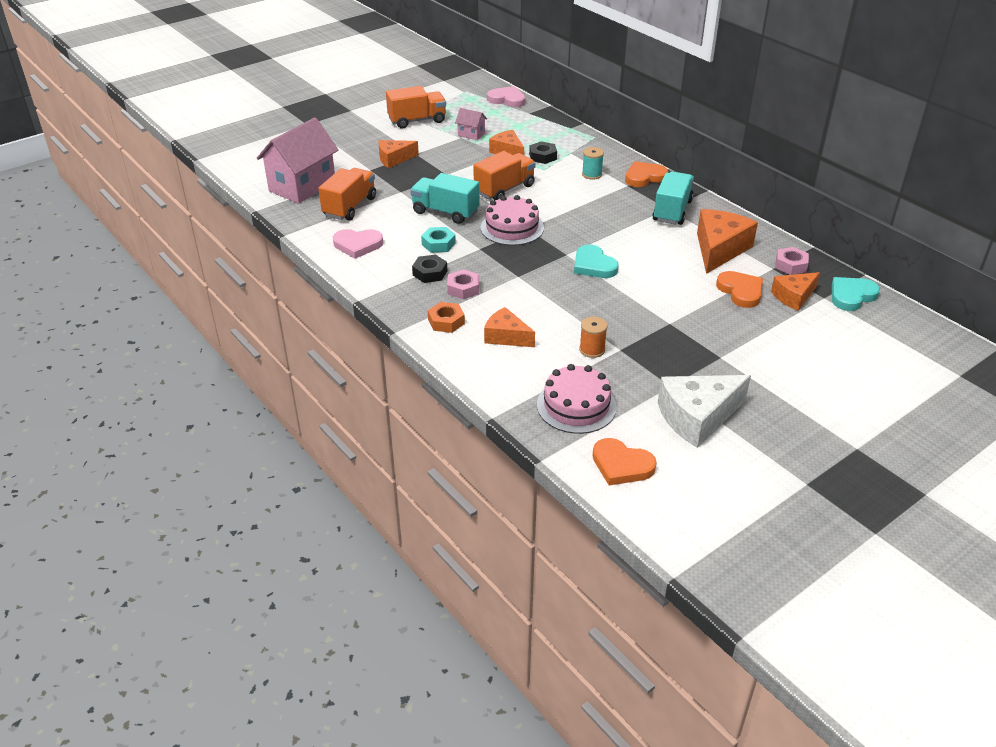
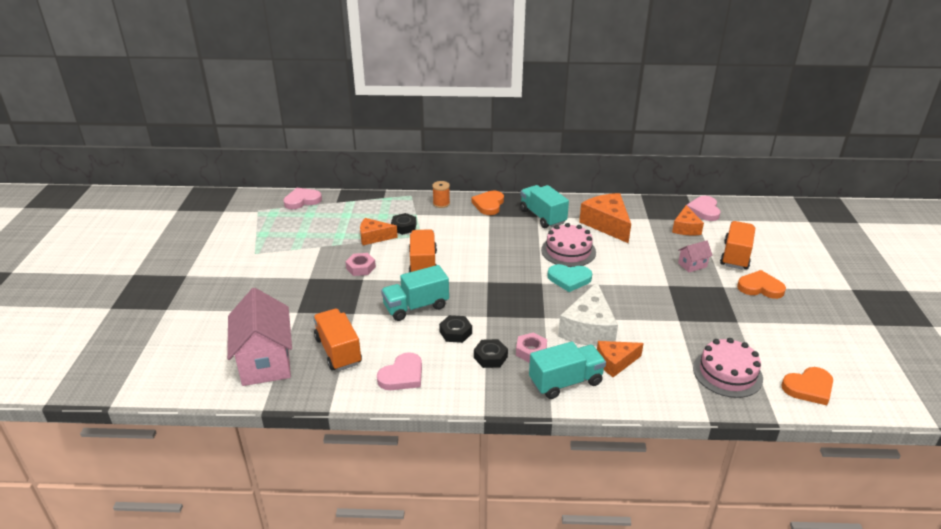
camera: 50 degrees left, 5 degrees down
(394, 159) = (301, 292): orange cheese -> none
(417, 120) = (262, 252): orange truck -> orange truck (735, 256)
(438, 244) = (455, 332): turquoise nut -> black nut
(446, 321) = (565, 382): orange nut -> turquoise truck
(471, 134) = (324, 239): pink house -> pink house (692, 265)
(512, 228) = (478, 288): pink cake -> pink cake (568, 251)
(592, 174) = (456, 221): turquoise spool -> none
(592, 350) = (668, 332): orange spool -> orange spool (441, 203)
(697, 417) = (780, 329): white cheese -> white cheese (588, 329)
(740, 291) = (661, 242): orange heart -> orange heart (760, 287)
(790, 265) = (652, 211): pink nut -> pink nut (361, 268)
(851, 296) = (704, 210): turquoise heart -> pink heart

